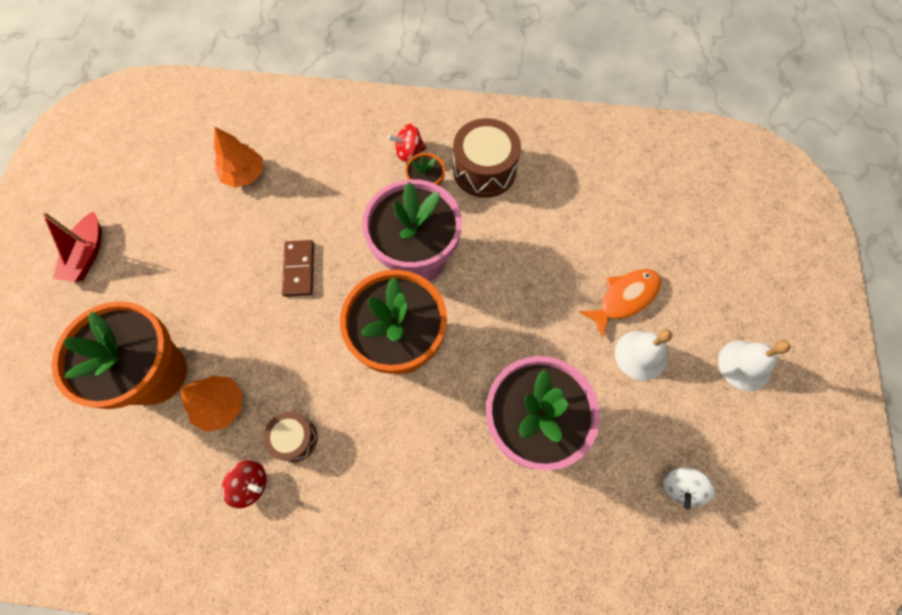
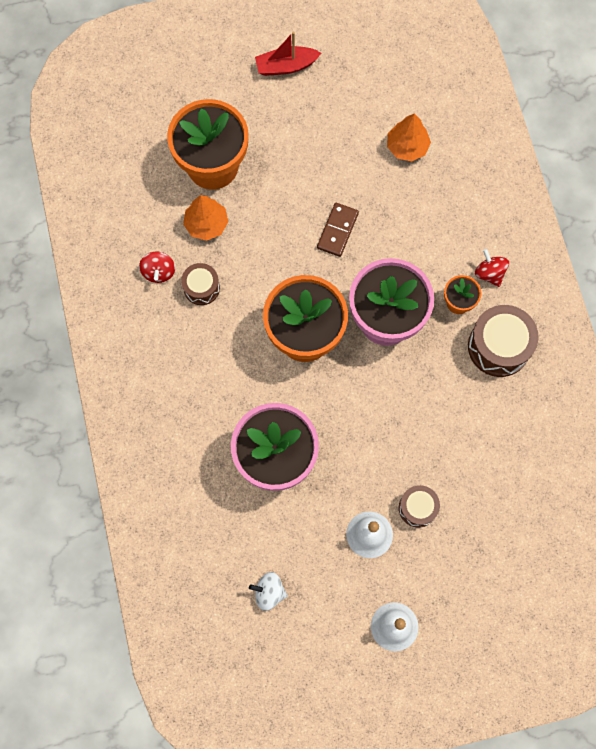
camera: 70 degrees right, 5 degrees up
(299, 269) = (337, 231): brown domino -> brown domino turned 45 degrees counterclockwise
(624, 298) = (417, 508): orange fish -> brown drum

